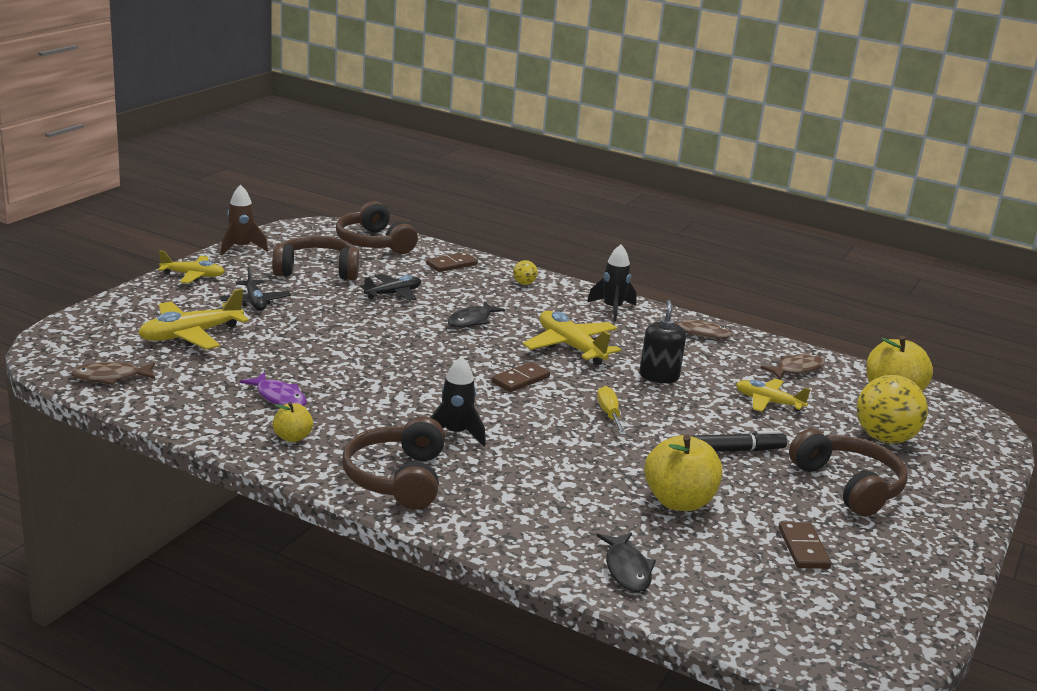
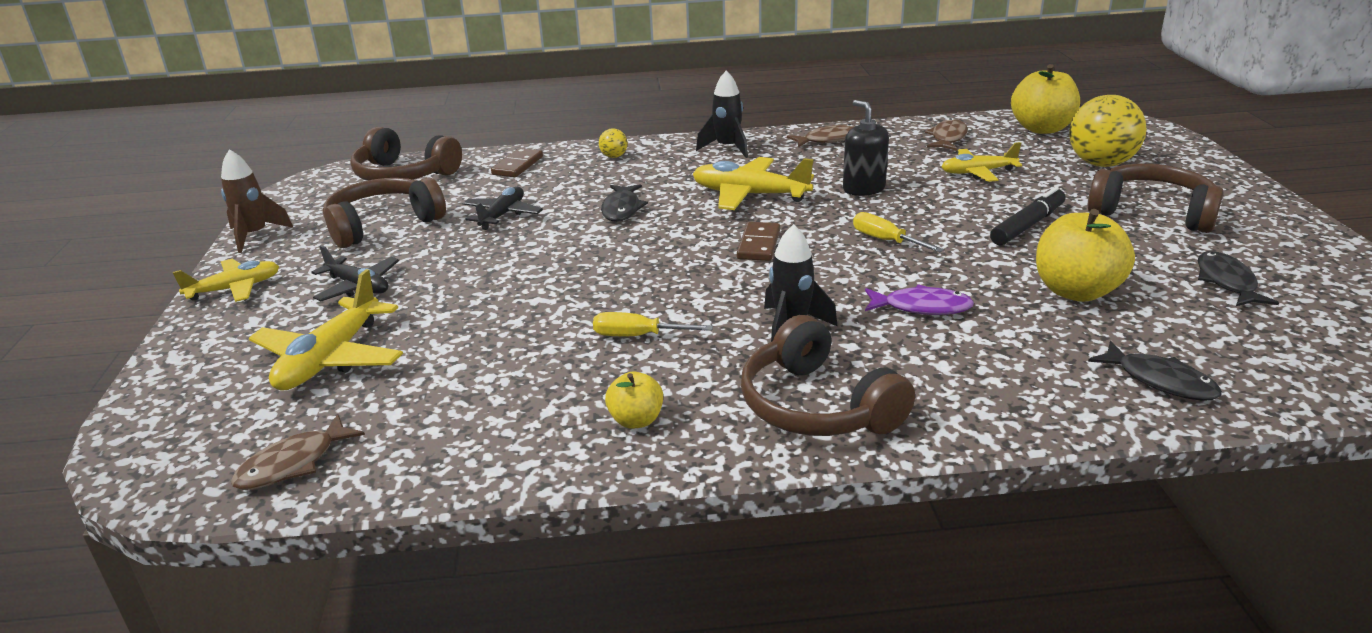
camera: 30 degrees left, 5 degrees up
(279, 397) = (549, 381): purple fish -> purple fish (922, 307)
(361, 397) = (638, 336): none -> yellow screwdriver
(803, 548) = (1226, 282): brown domino -> black fish

